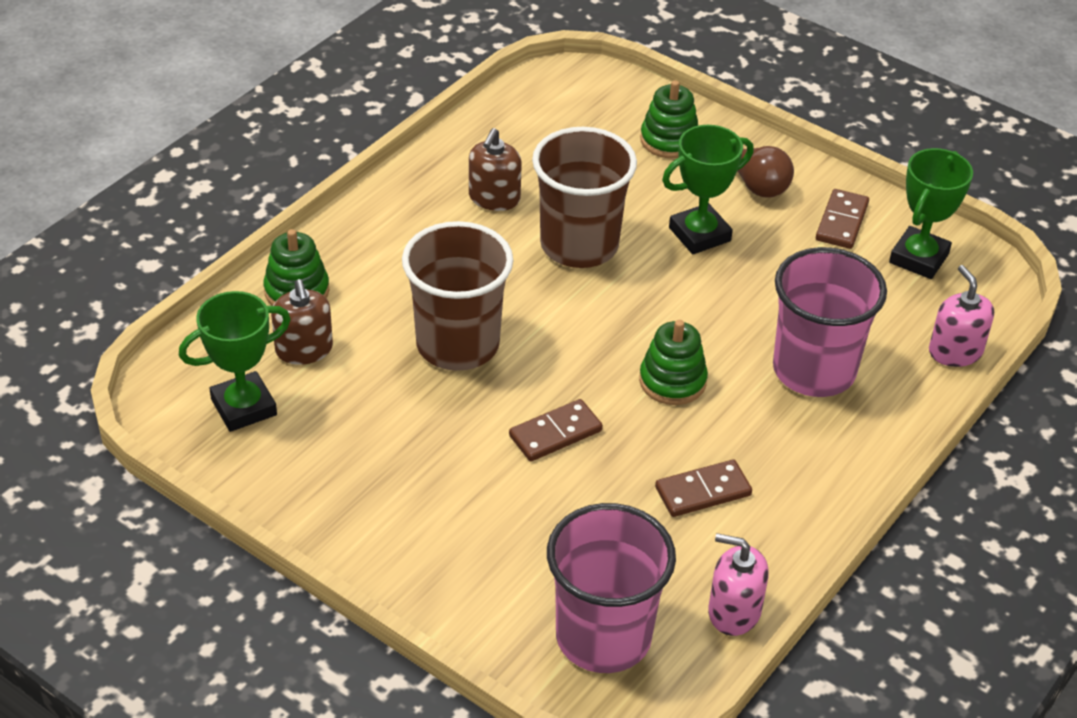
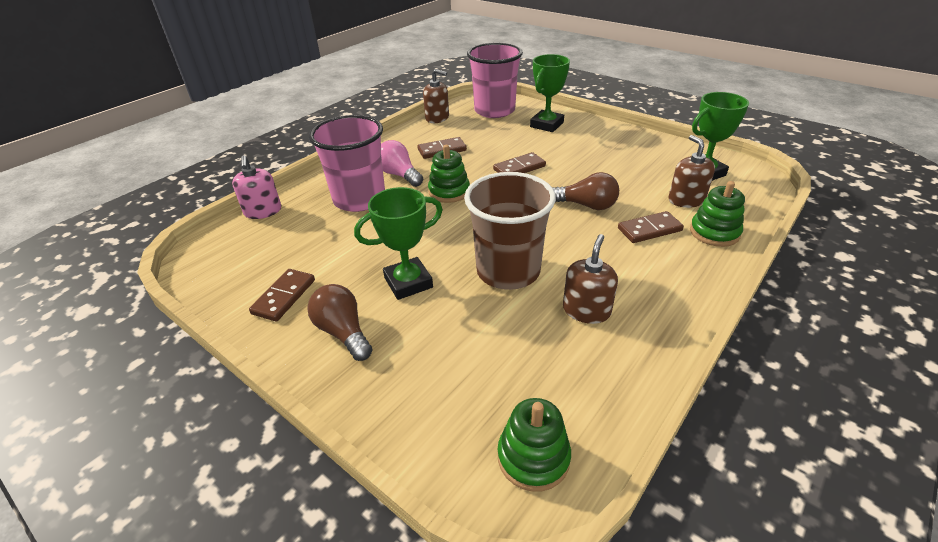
camera: 175 degrees left, 5 degrees down
(382, 298) = (649, 230): none -> brown domino
(457, 344) = (587, 205): brown cup -> brown light bulb
(669, 140) = (414, 383): green stacking toy -> green stacking toy (533, 457)
(734, 611) = (437, 118): pink soap dispenser -> brown soap dispenser
(766, 424) = (399, 175): none -> pink light bulb
(918, 258) = (241, 269): green trophy -> green trophy (546, 125)

